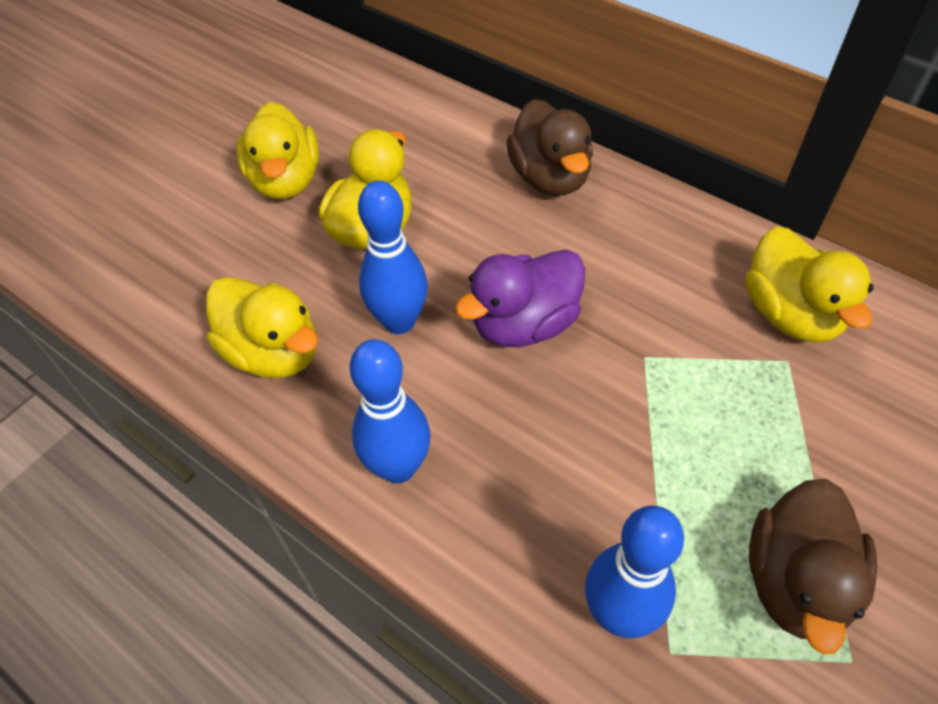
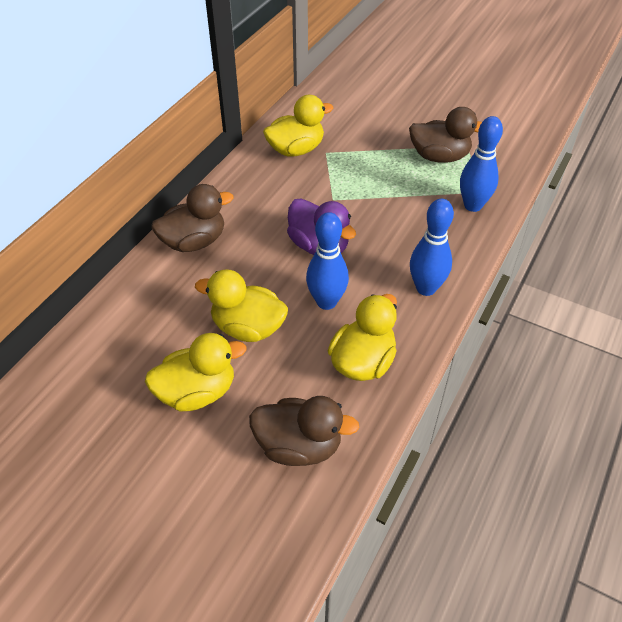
camera: 100 degrees left, 5 degrees down
(172, 269) = (299, 446): none -> brown duck

